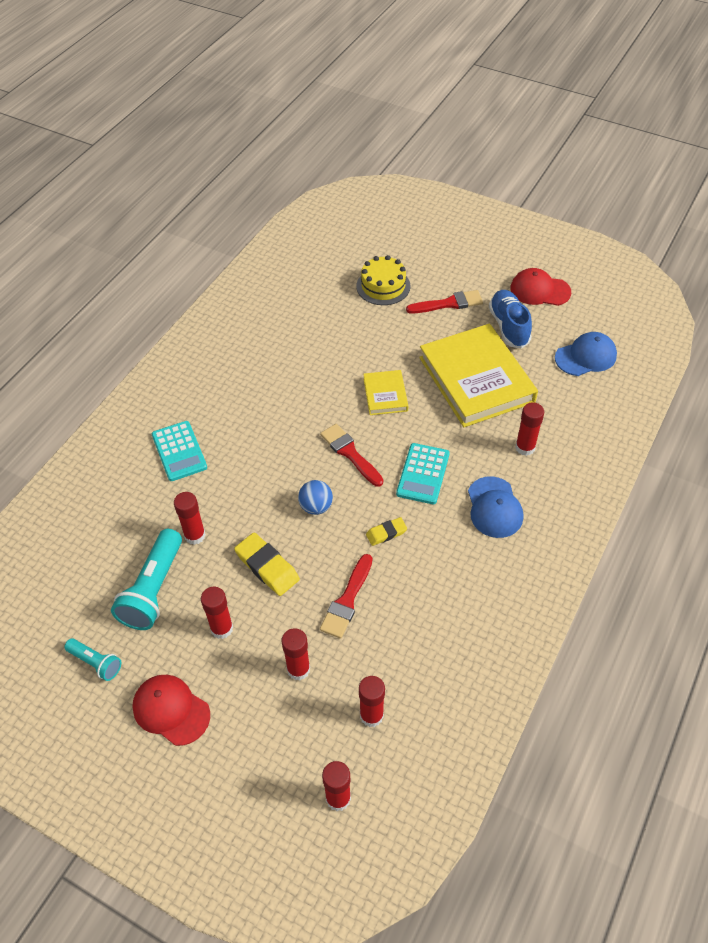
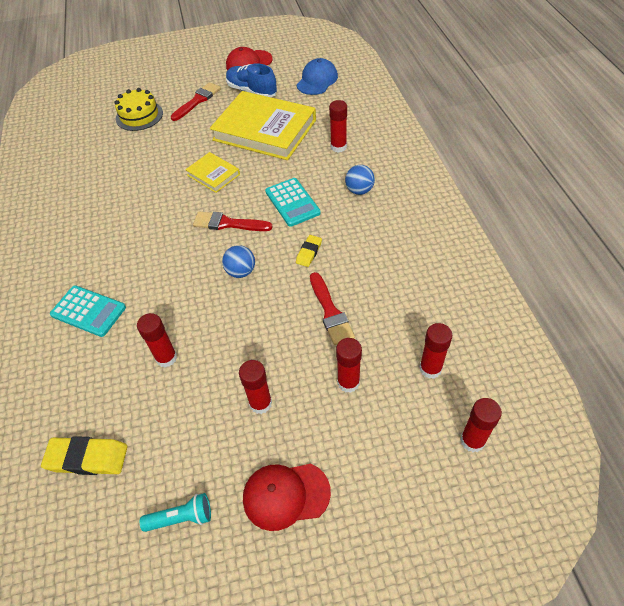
camera: 40 degrees left, 0 degrees up
(153, 589) = (173, 421): turquoise flashlight -> none
(267, 567) = (248, 335): yellow eraser -> yellow eraser (87, 458)
(494, 507) = (359, 190): blue cap -> blue ball

